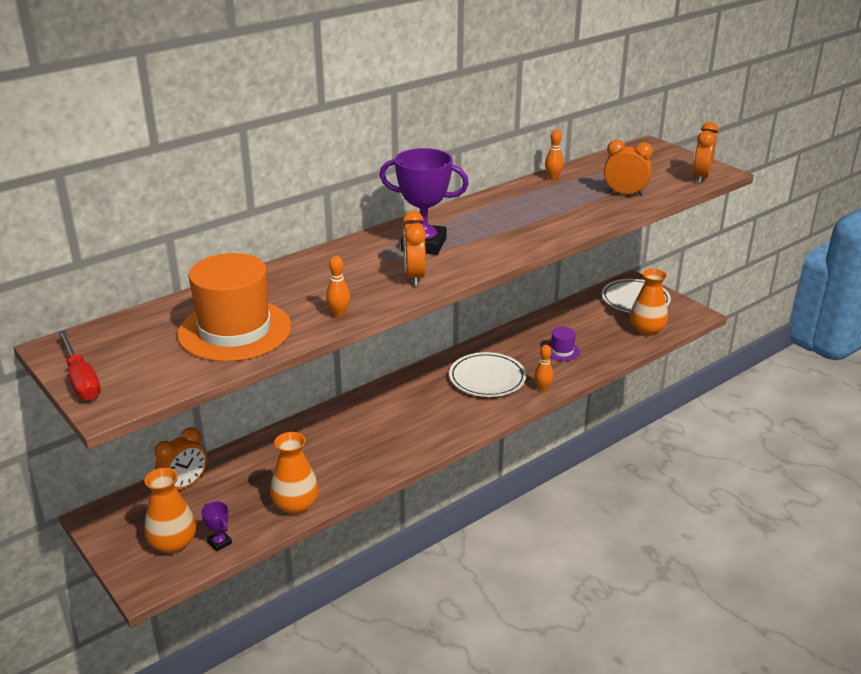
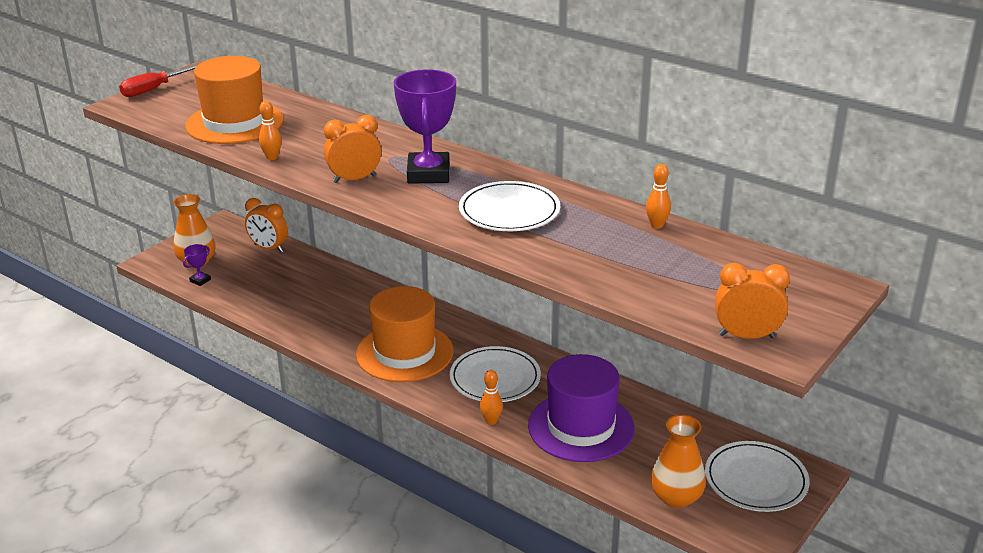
camera: 75 degrees right, 0 degrees up
(296, 505) = (252, 305): orange vase -> none
(430, 418) = (404, 353): none -> orange hat
(508, 221) = (509, 211): none -> white plate
(562, 351) = (581, 427): purple hat -> purple hat, size x2.29
(624, 194) = (642, 278): orange clock -> none

